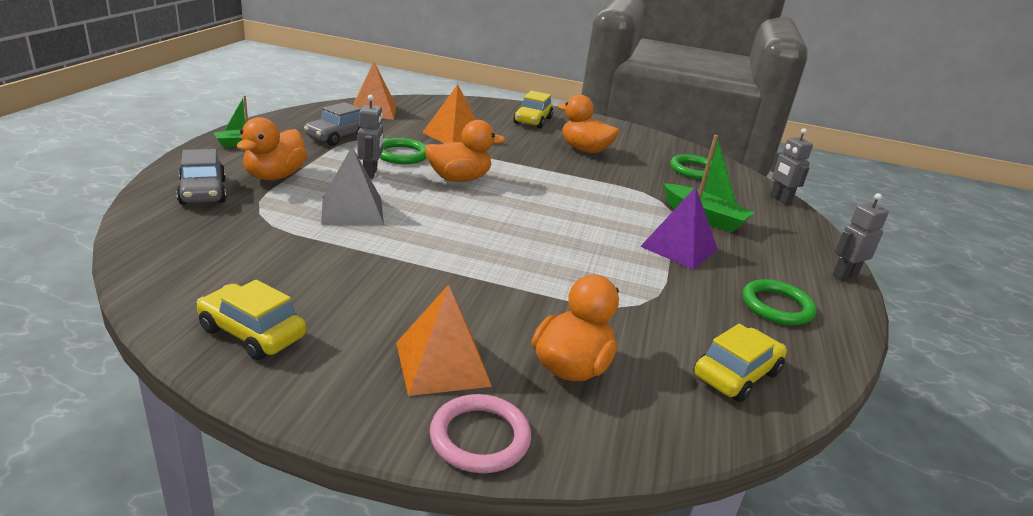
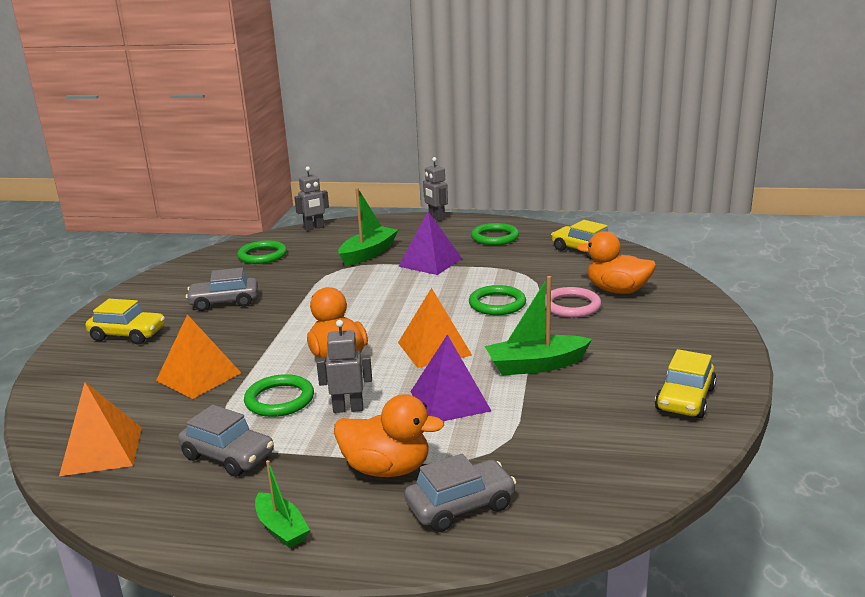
camera: 90 degrees left, 5 degrees down
(352, 210) = (450, 401): grey pyramid -> purple pyramid
(389, 261) = (535, 365): none -> green boat
(442, 363) = (652, 327): orange pyramid -> orange pyramid (434, 348)
(480, 437) = (706, 309): pink ring -> pink ring (571, 306)
(549, 267) = (497, 304): none -> green ring
(584, 150) = (224, 302): orange duck -> grey car

